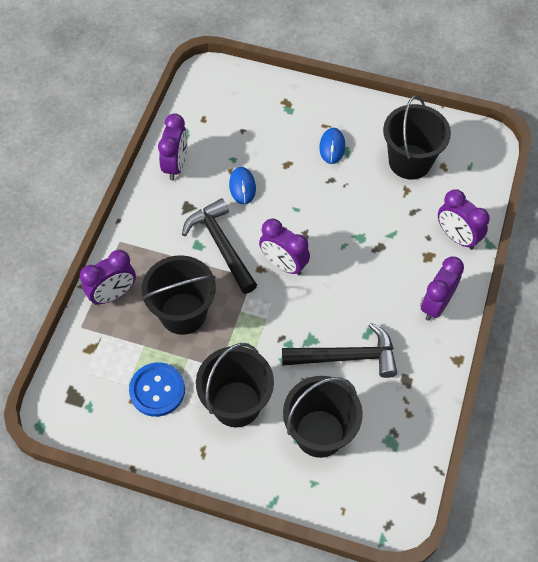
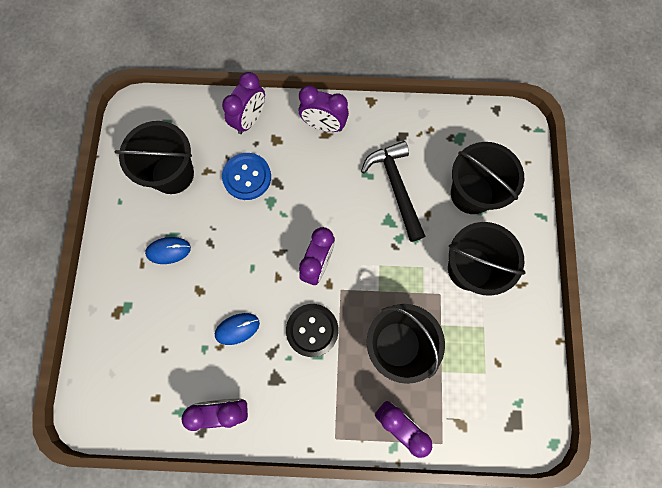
camera: 105 degrees left, 15 degrees up
(157, 390) = (481, 343): blue button -> blue button (247, 177)
(221, 245) = (312, 330): black hammer -> black button

